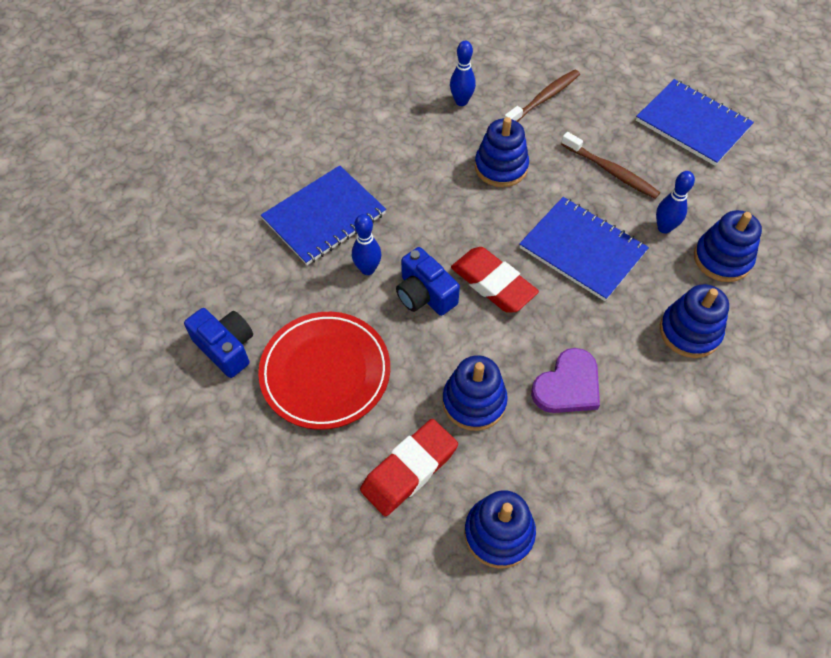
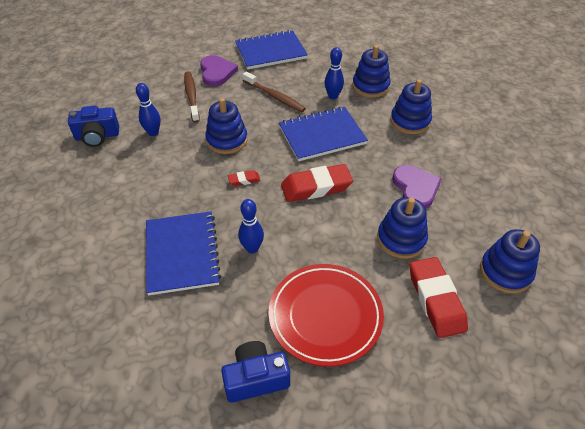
camera: 60 degrees left, 10 degrees down
(425, 294) = (298, 226): blue camera -> blue camera (97, 136)
(454, 214) = (244, 180): none -> red eraser
(604, 96) = (216, 72): none -> purple heart
(611, 171) = (274, 96): brown toothbrush -> brown toothbrush turned 60 degrees clockwise

